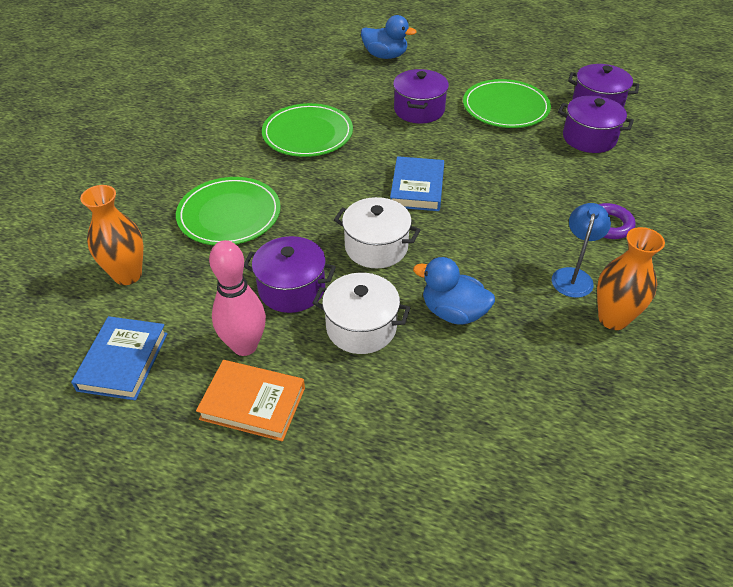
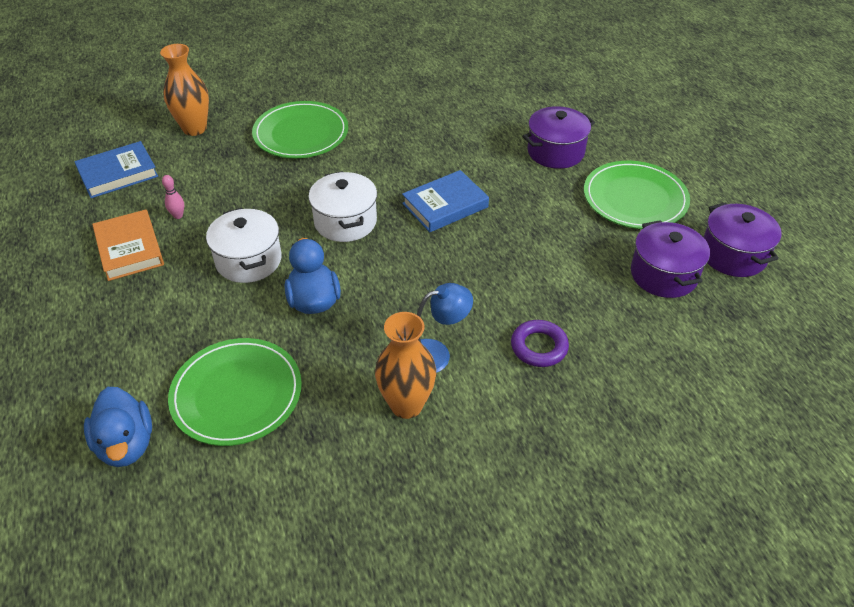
camera: 50 degrees right, 0 degrees up
(245, 346) = (178, 216): pink bowling pin -> pink bowling pin, size x0.42
(292, 289) = (255, 205): purple pot -> none
(307, 134) = (441, 115): green plate -> green plate (237, 394)
(385, 56) = (609, 93): blue duck -> blue duck (126, 444)

